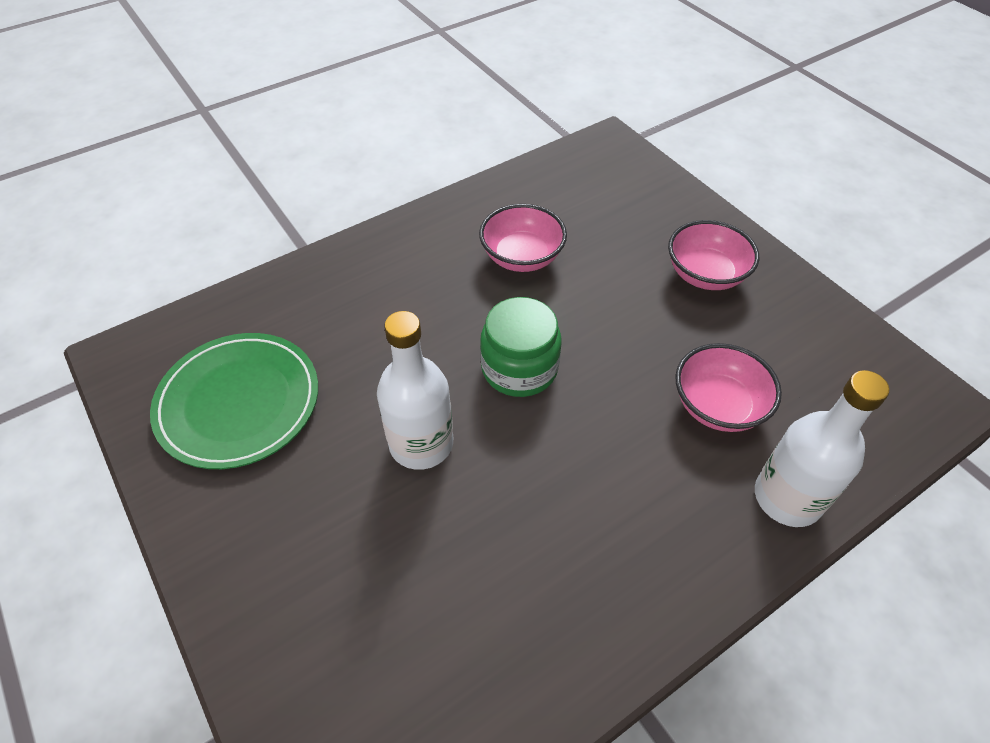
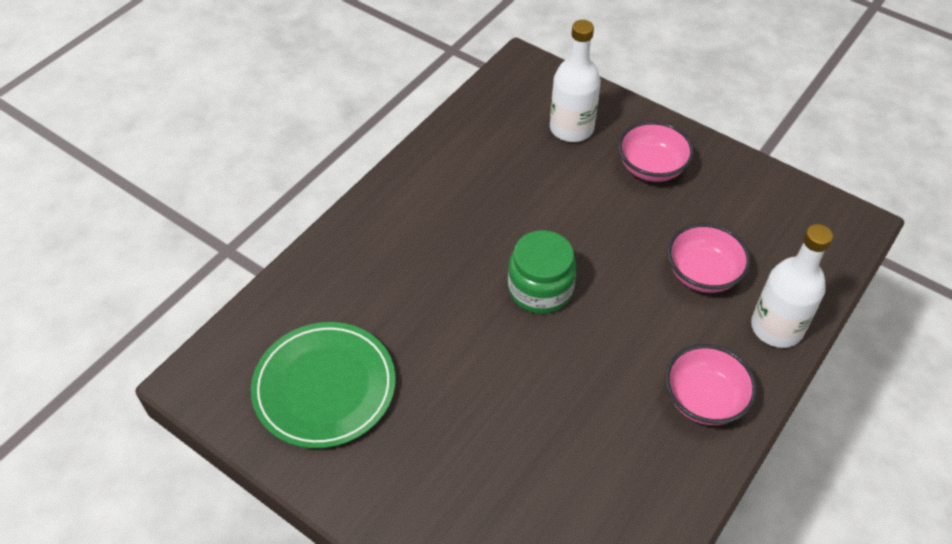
camera: 20 degrees left, 0 degrees up
(421, 443) = (492, 373): white bottle -> white bottle (571, 128)
(522, 257) = (497, 193): pink bowl -> pink bowl (704, 399)

